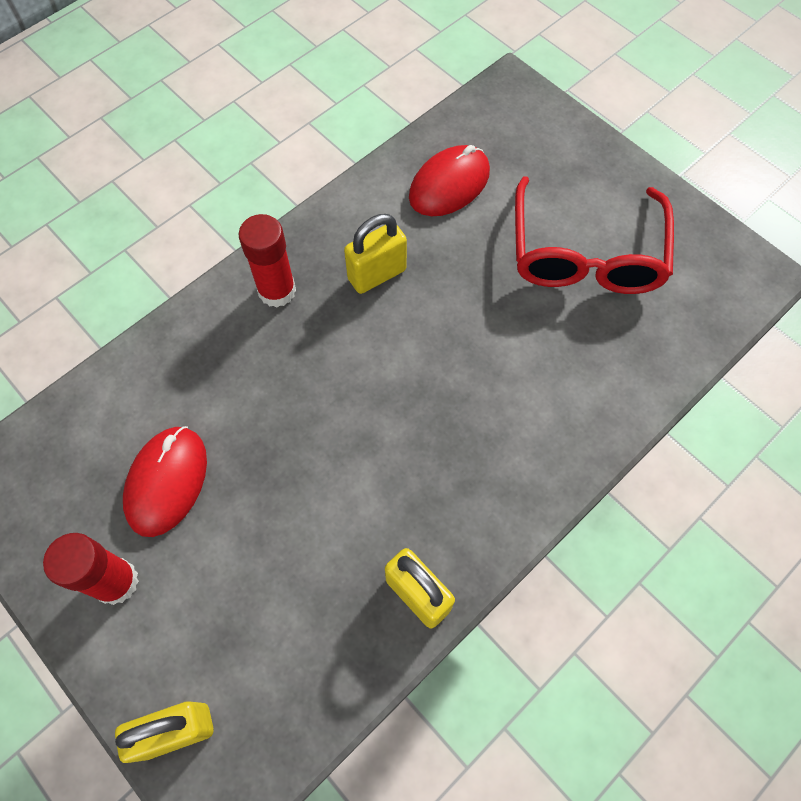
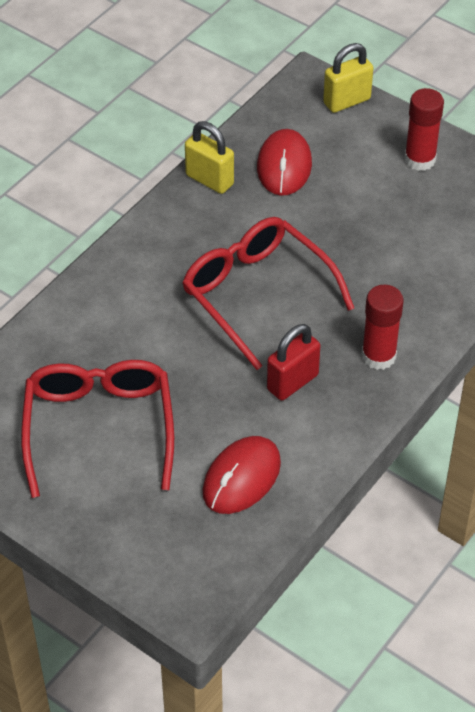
camera: 170 degrees right, 15 degrees down
(167, 482) = (411, 215): red mouse -> red mouse (284, 166)
(377, 274) = (292, 382): yellow padlock -> red padlock
(391, 392) = (257, 294): none -> red glasses

